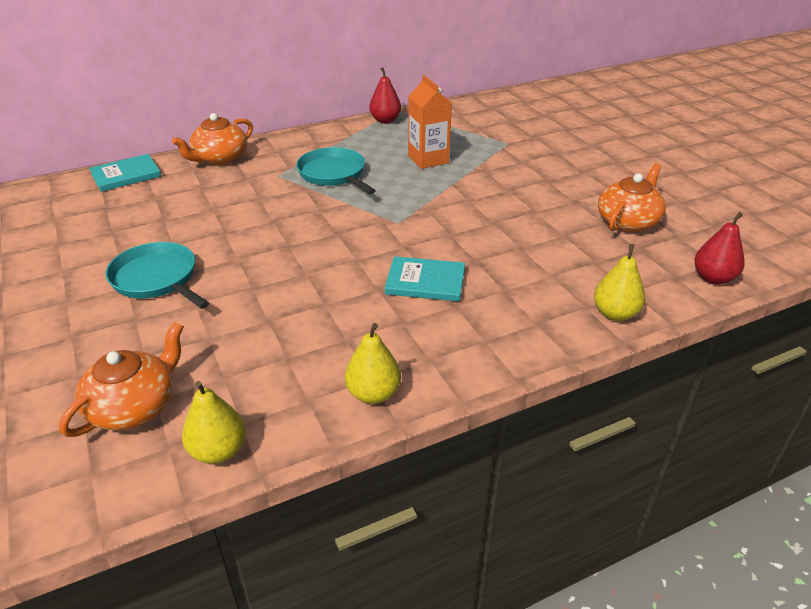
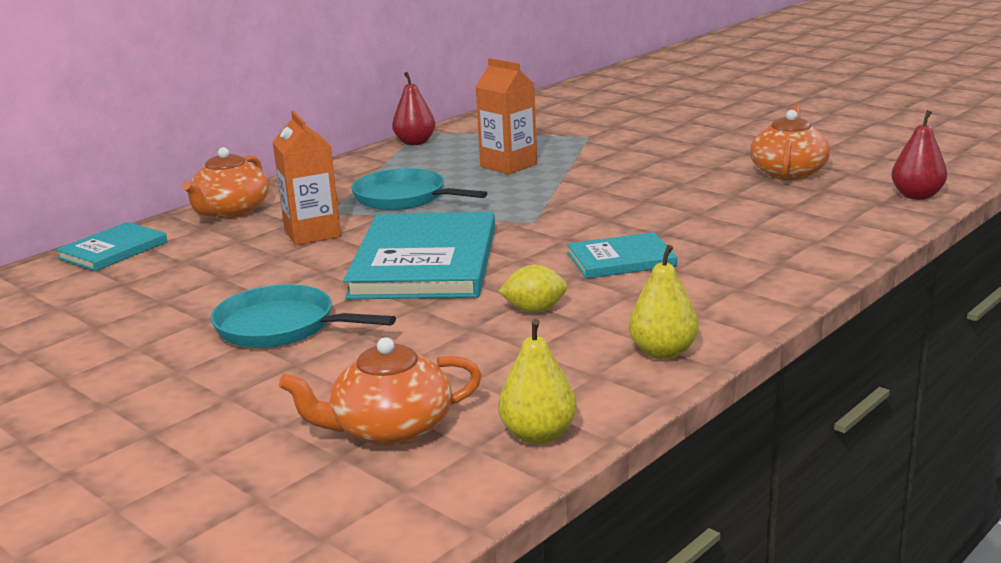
camera: 20 degrees left, 15 degrees down
(134, 406) = (389, 429): orange teapot -> orange teapot turned 120 degrees counterclockwise
(249, 193) = (312, 233): none -> orange carton
(294, 243) = (425, 262): none -> turquoise book
(324, 316) = (534, 310): none -> yellow lemon
(615, 313) = (849, 240): yellow pear -> none

